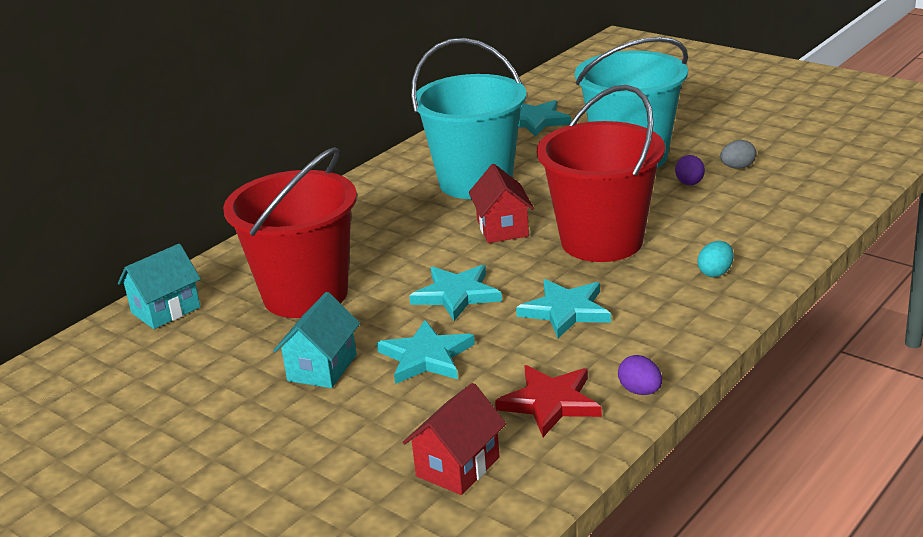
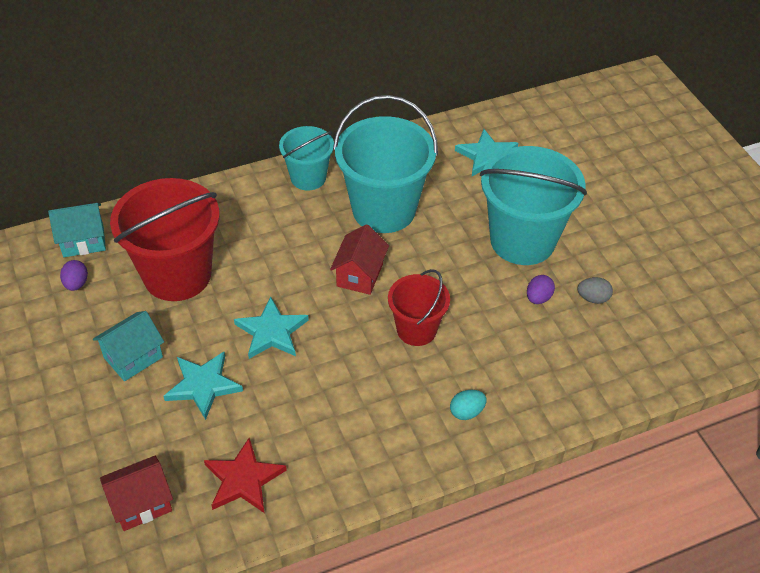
camera: 25 degrees right, 20 degrees up
(373, 188) = (308, 178): none -> turquoise bucket
(565, 311) = (329, 392): turquoise star -> none
(602, 241) = (416, 329): red bucket -> red bucket, size x0.57
(640, 391) = (309, 504): purple egg -> purple egg (76, 284)

